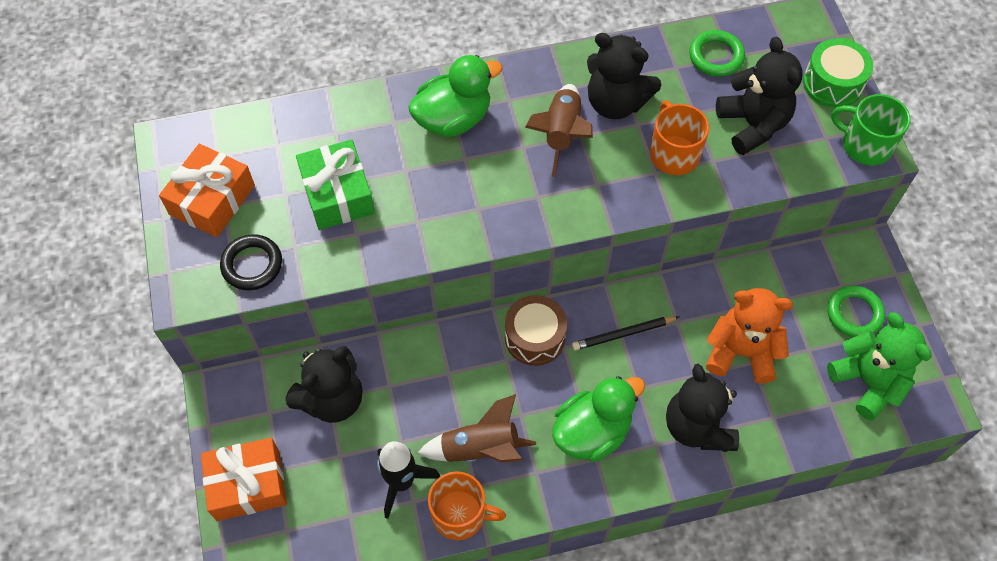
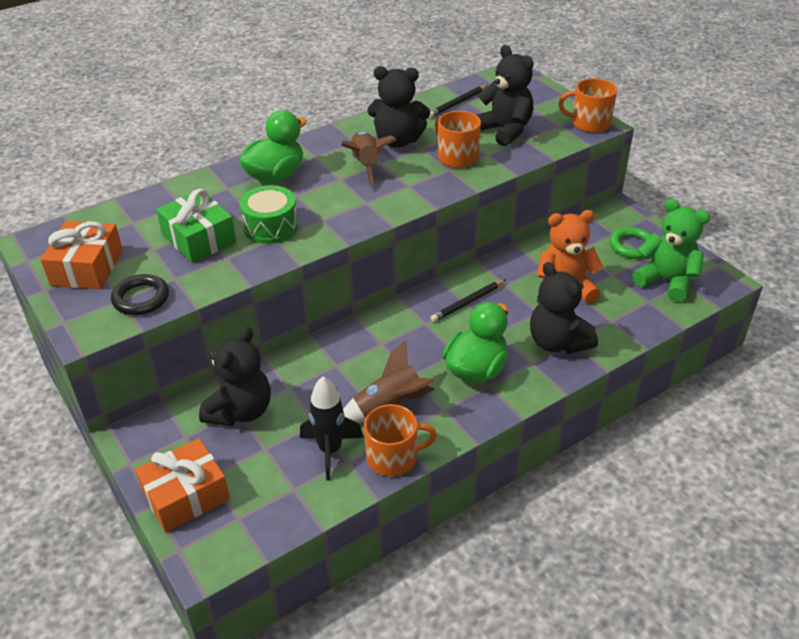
camera: 20 degrees left, 20 degrees down
(534, 337) = (397, 323): brown drum -> none
(716, 56) = (457, 103): green ring -> black pencil
(832, 83) = (547, 99): green drum -> green drum (271, 226)
(865, 145) = (589, 123): green mug -> orange mug

